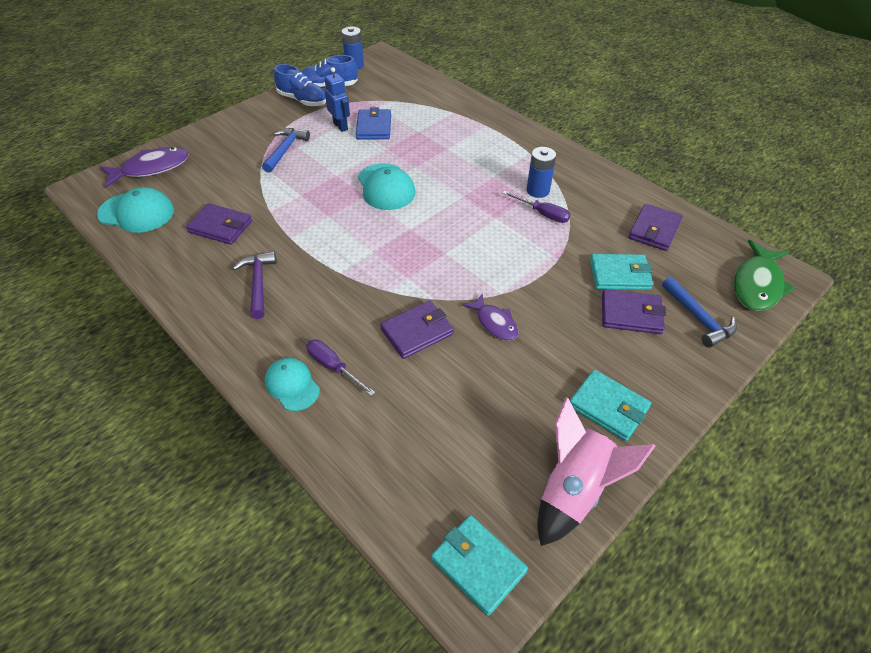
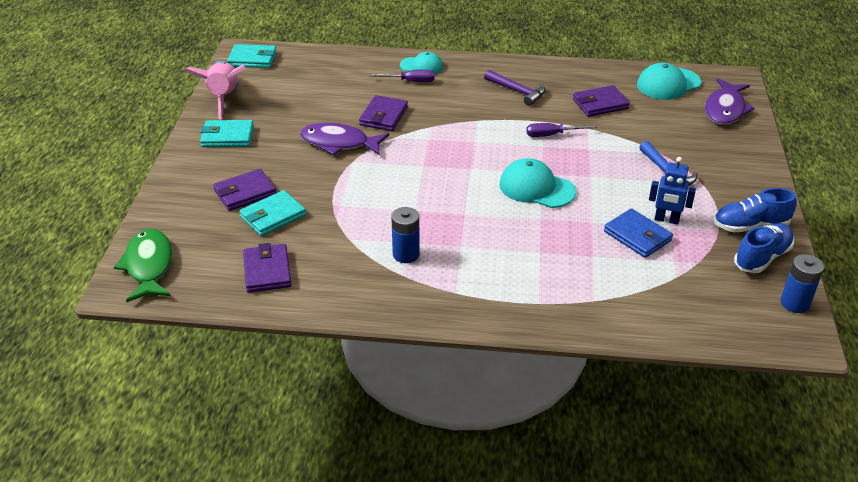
camera: 140 degrees right, 10 degrees down
(494, 323) = (339, 143): purple fish -> purple fish, size x1.61
(543, 214) = (379, 234): purple screwdriver -> purple screwdriver (552, 135)
(698, 318) = (191, 215): blue hammer -> none

